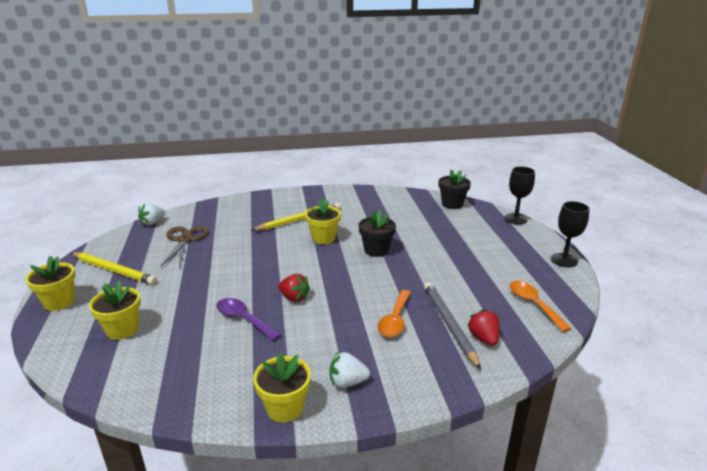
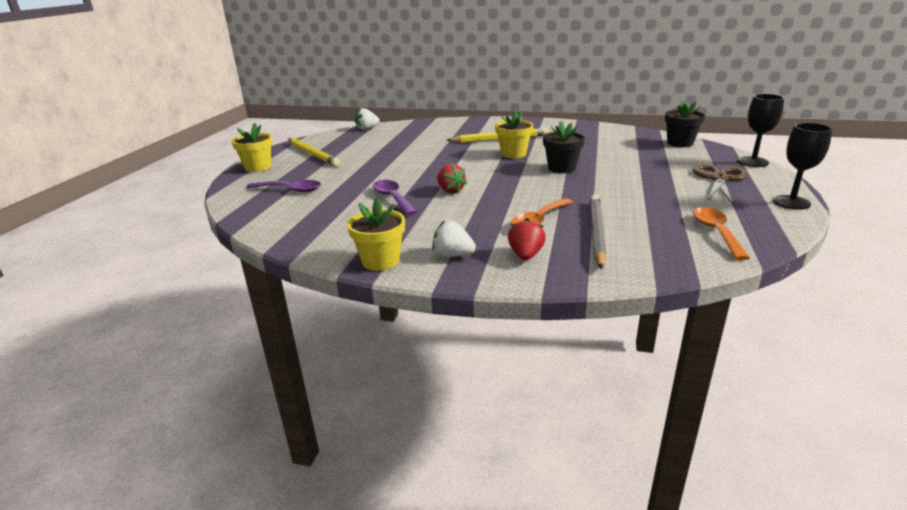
camera: 25 degrees right, 0 degrees up
(122, 329) = (290, 190): yellow flower pot -> purple spoon
(185, 240) = (384, 142): brown scissors -> brown scissors (719, 179)
(483, 338) = (628, 249): red strawberry -> red strawberry (525, 255)

